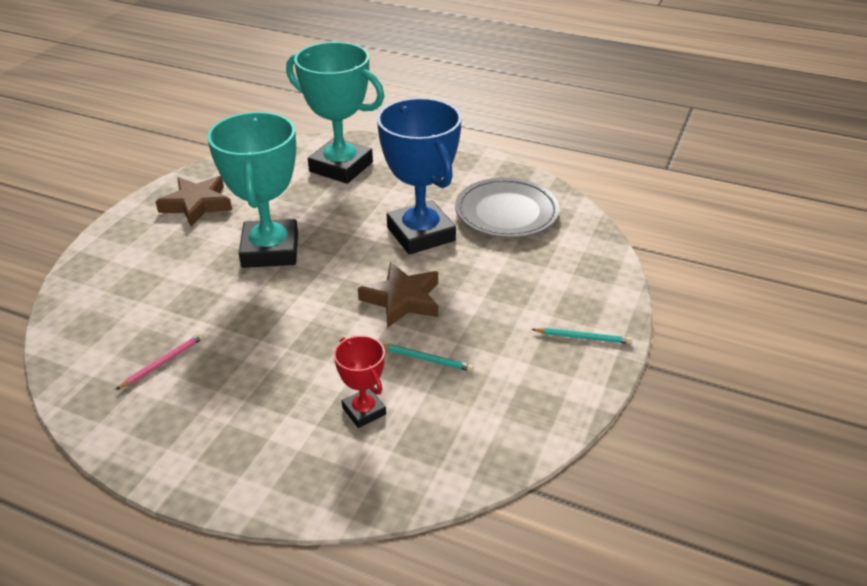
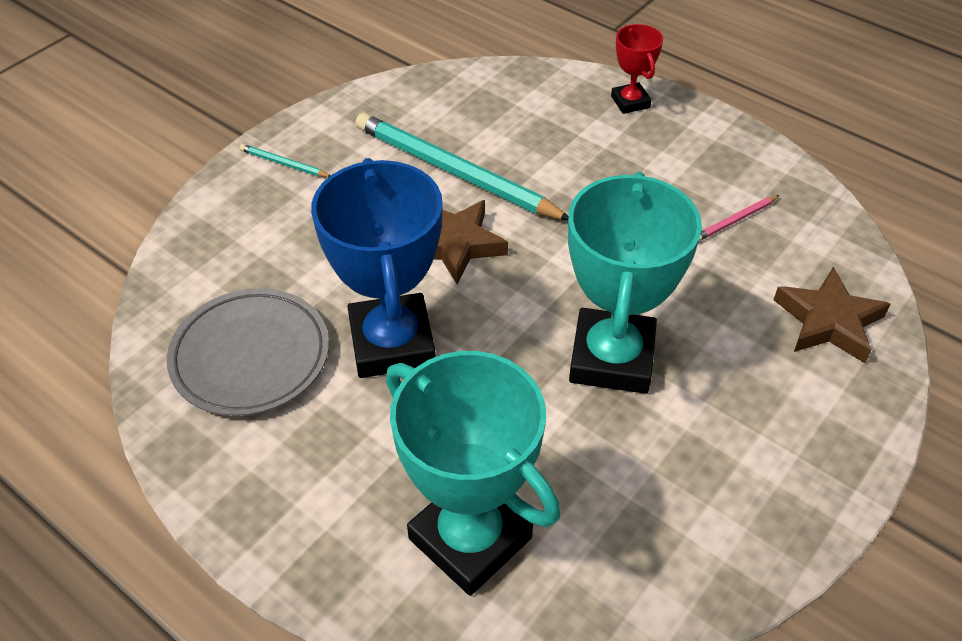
camera: 165 degrees left, 10 degrees up
(197, 204) = (732, 488): brown star -> brown star (828, 321)
(364, 411) = (531, 137): red trophy -> red trophy (630, 102)
(426, 359) = (455, 172): turquoise pencil -> turquoise pencil, size x2.40

